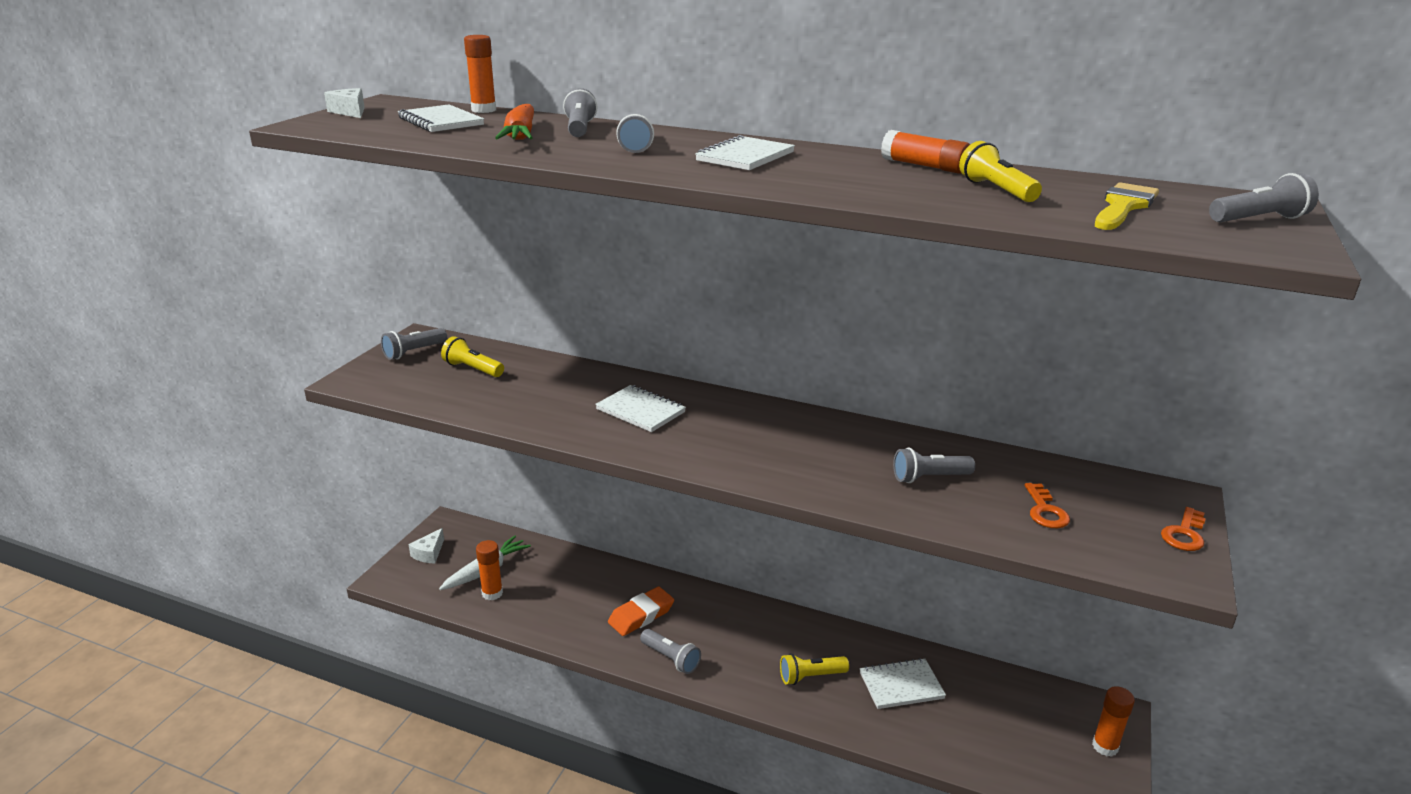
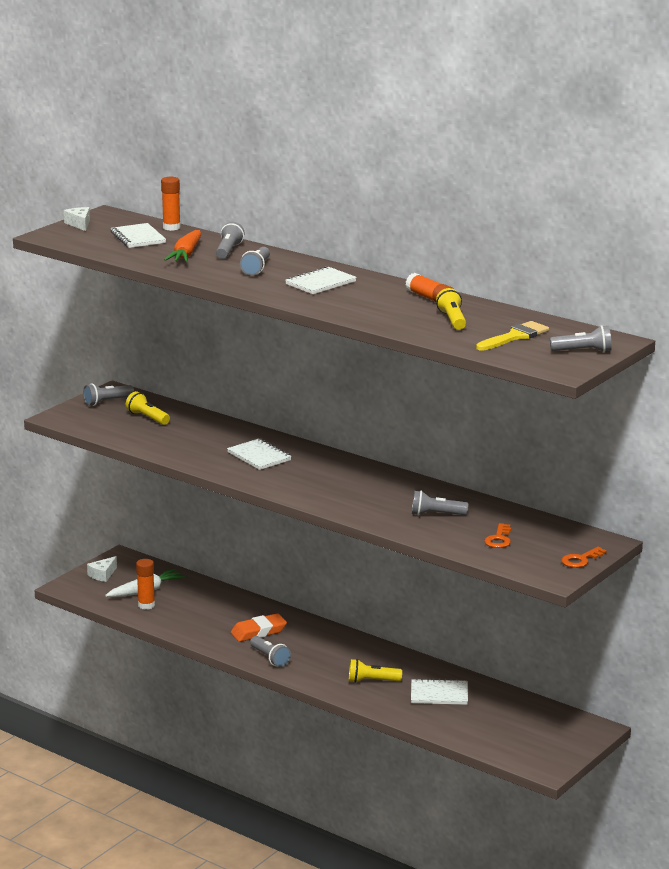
camera: 15 degrees right, 5 degrees down
(1105, 746) = (570, 743): orange glue stick -> none

